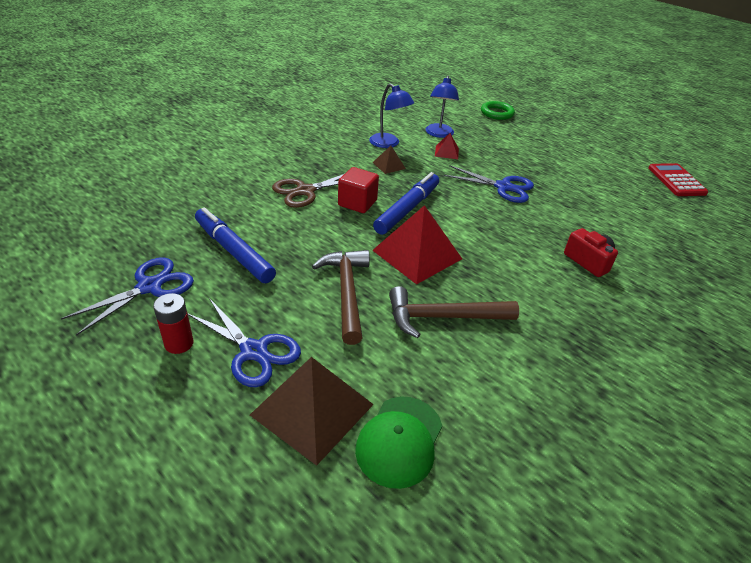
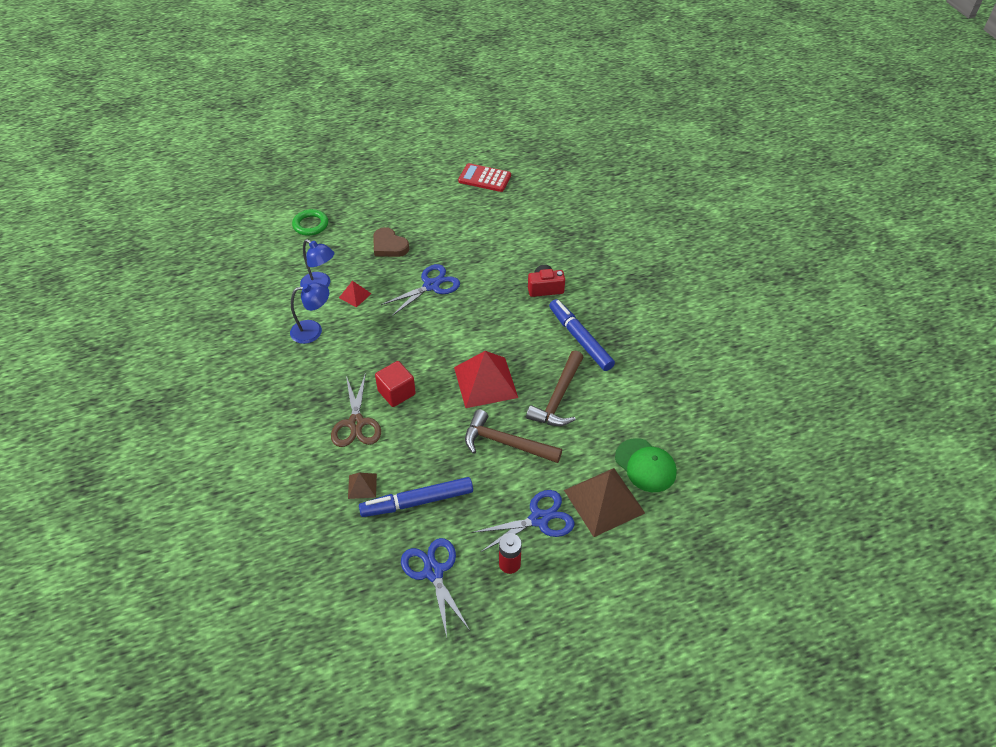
camera: 60 degrees left, 10 degrees up
(389, 165) = (351, 346): brown pyramid -> brown pyramid (362, 486)
(407, 209) = (425, 363): blue marker -> blue marker (580, 339)
(521, 153) = (389, 246): none -> brown heart

